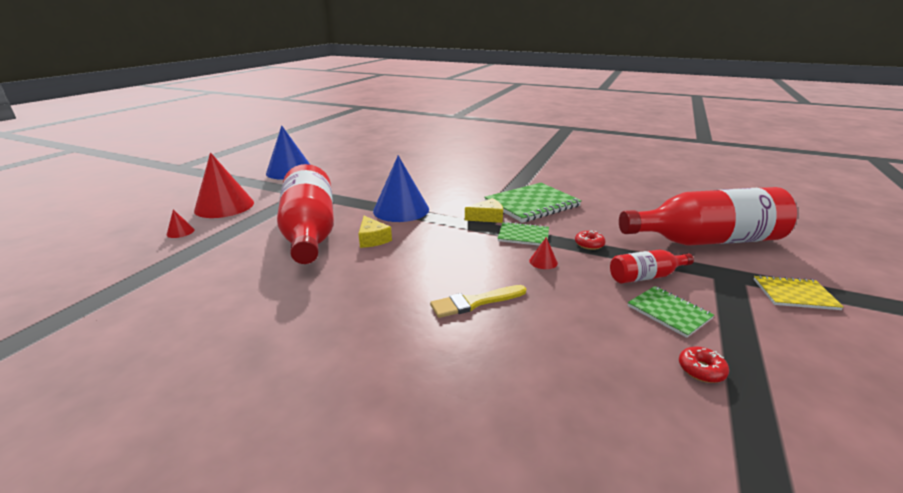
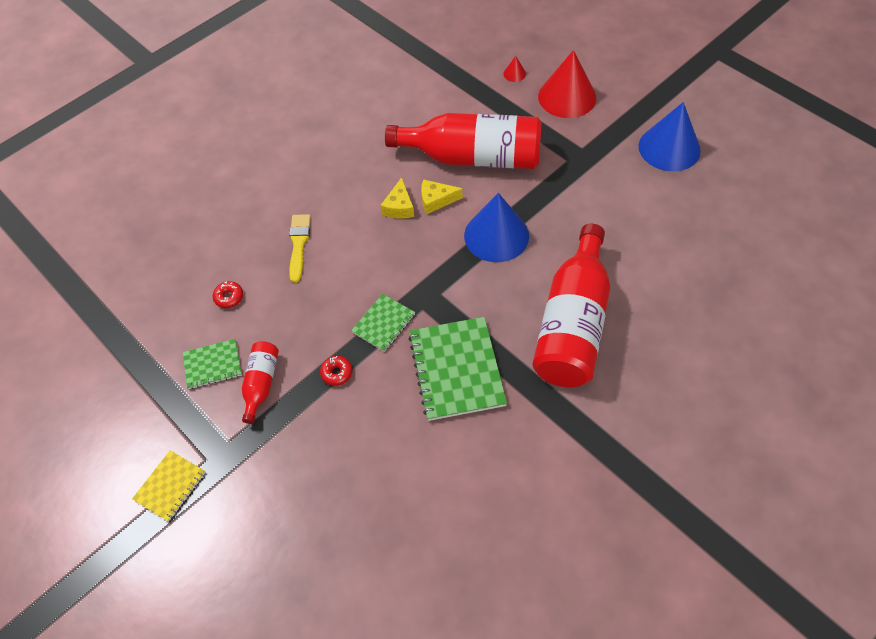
camera: 115 degrees right, 30 degrees up
(487, 217) = (441, 308): yellow cheese -> yellow cheese (399, 207)
(543, 262) = (328, 316): red cone -> none
(701, 370) = (158, 340): red donut -> red donut (229, 297)
(705, 240) = (284, 496): red bottle -> red bottle (573, 324)

